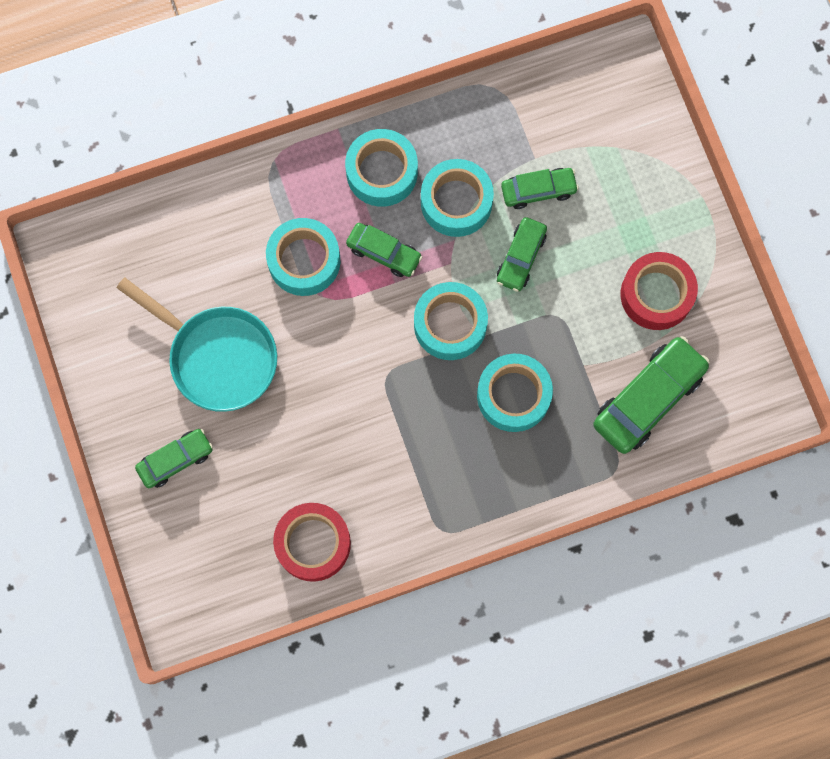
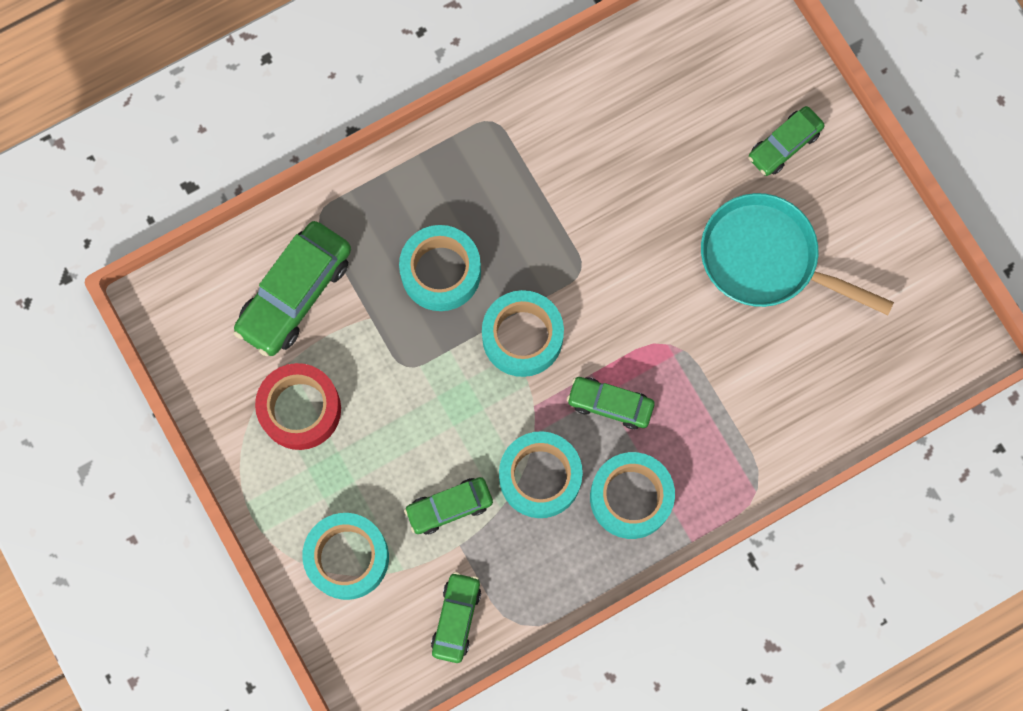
camera: 170 degrees right, 0 degrees up
(304, 261) = (696, 380): turquoise tape -> turquoise tape (347, 558)
(313, 543) = (623, 86): red tape -> none
(521, 257) = (457, 426): green car -> green car (456, 618)

